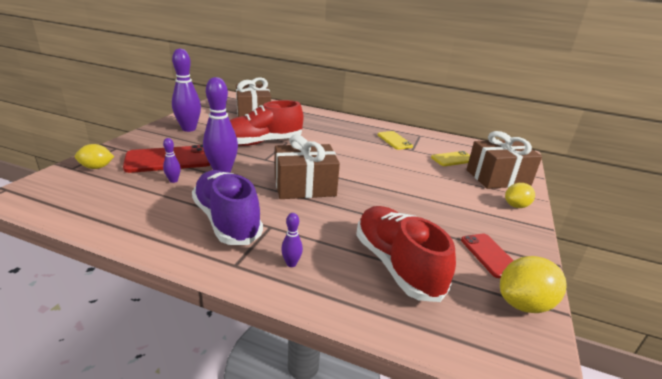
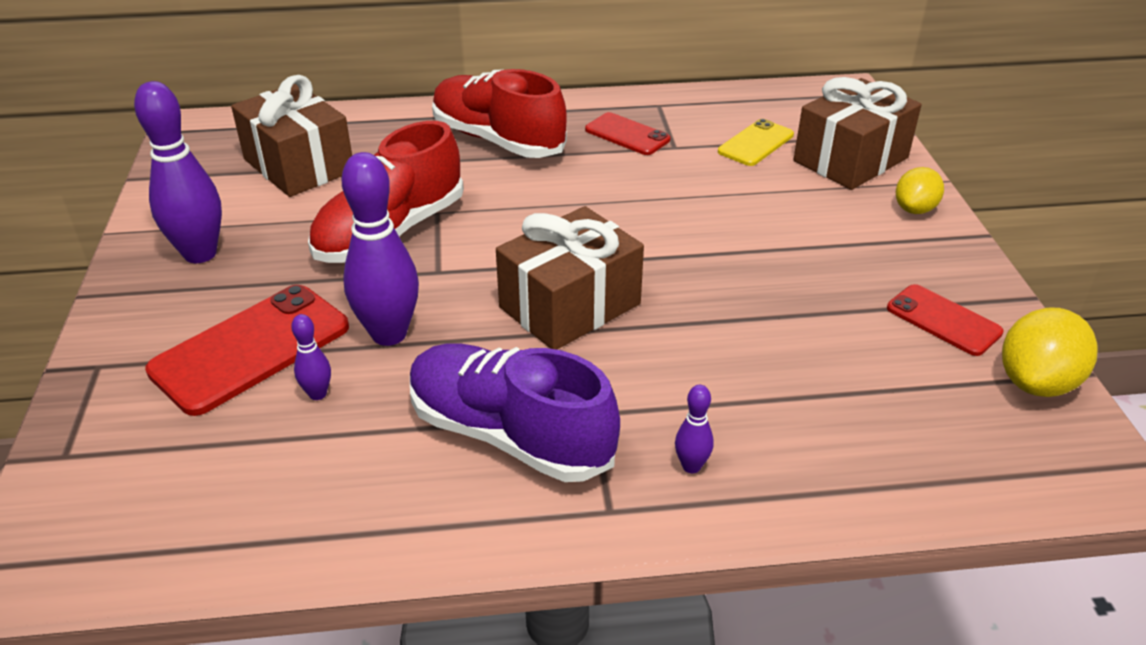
camera: 25 degrees left, 10 degrees up
(97, 167) = (118, 431): yellow lemon -> none
(394, 140) = (627, 134): yellow phone -> red phone
(396, 265) = (838, 396): red shoe -> red shoe (498, 140)

